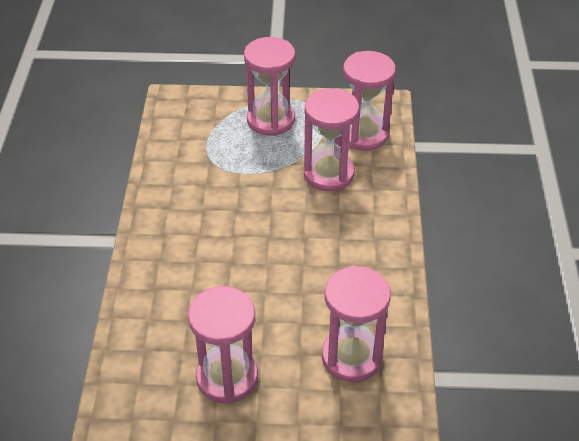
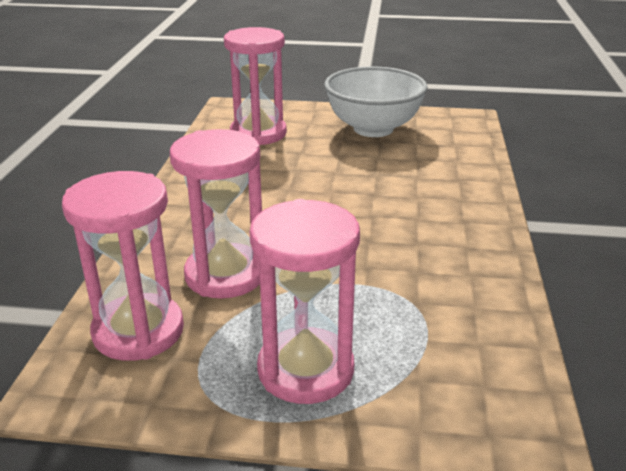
camera: 175 degrees left, 15 degrees down
(227, 377) = (373, 129): pink hourglass -> white bowl

